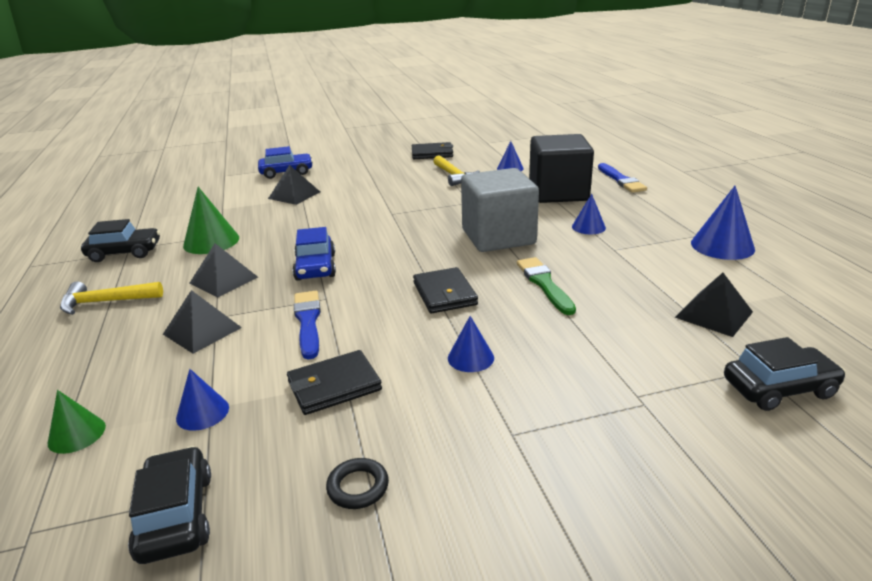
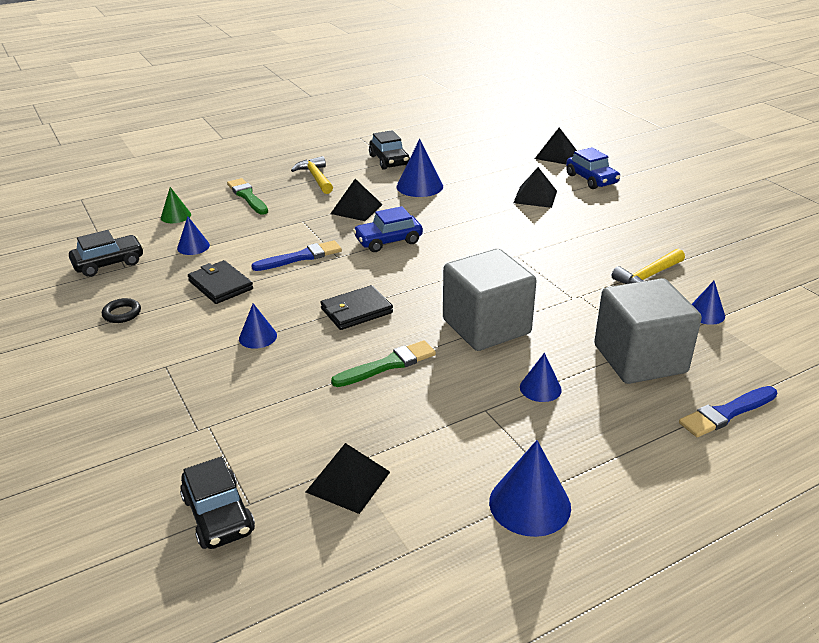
camera: 75 degrees right, 5 degrees up
(93, 359) = (247, 196): none -> green brush
(202, 331) = (283, 221): black pyramid -> black pyramid (556, 155)
(211, 241) = (419, 186): green cone -> blue cone
(432, 153) = (718, 250): black wallet -> none
(558, 193) = (639, 359): black cube -> grey cube

